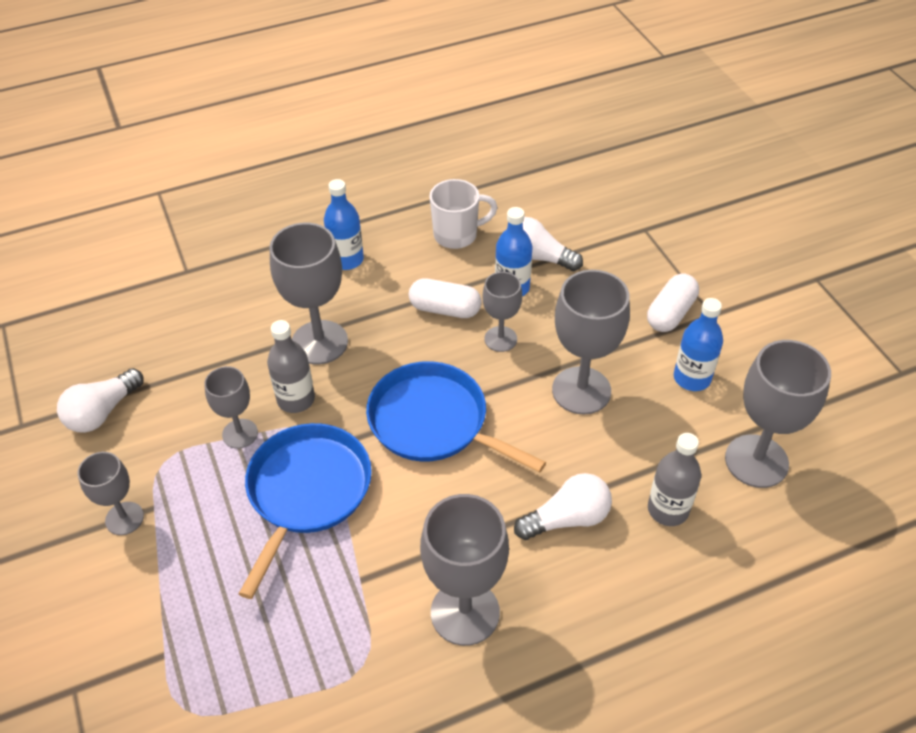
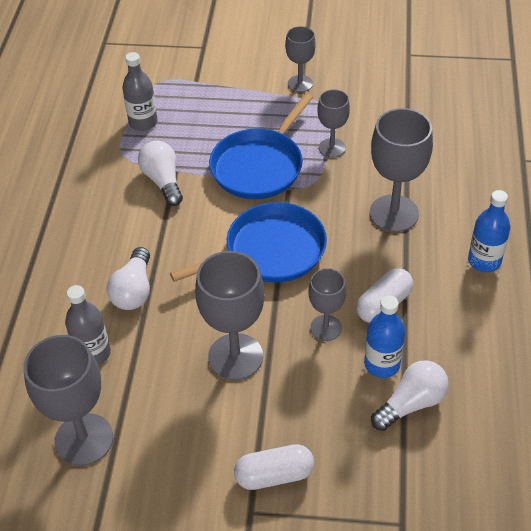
camera: 120 degrees right, 0 degrees up
(102, 412) = (396, 90): white light bulb -> white light bulb (163, 181)
(296, 399) = (344, 184): grey bottle -> grey bottle (143, 122)
(307, 491) = (259, 166): blue pan -> blue pan turned 75 degrees clockwise
(457, 235) = (477, 353): white mug -> none
(465, 612) = (114, 209): grey goblet -> none
(670, 313) = (274, 475): white capsule -> white capsule turned 75 degrees counterclockwise
(692, 378) = (192, 445): blue bottle -> none

